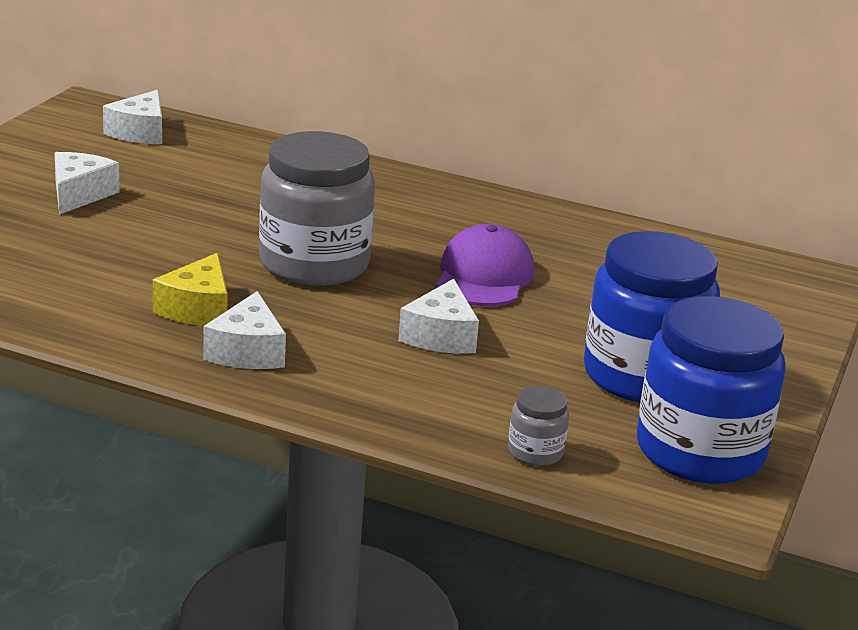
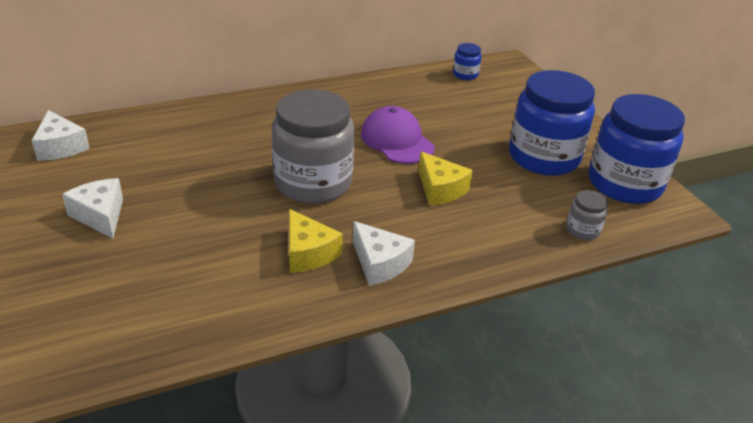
camera: 45 degrees left, 10 degrees up
(441, 336) = (440, 189): white cheese -> yellow cheese
(721, 261) = (465, 74): none -> blue jar

